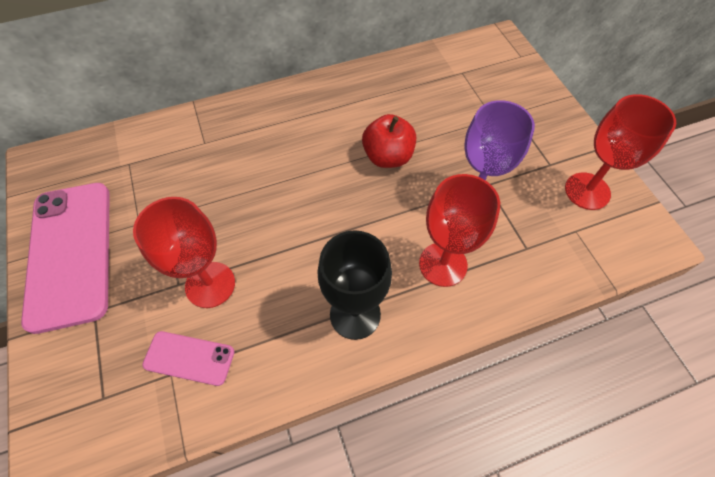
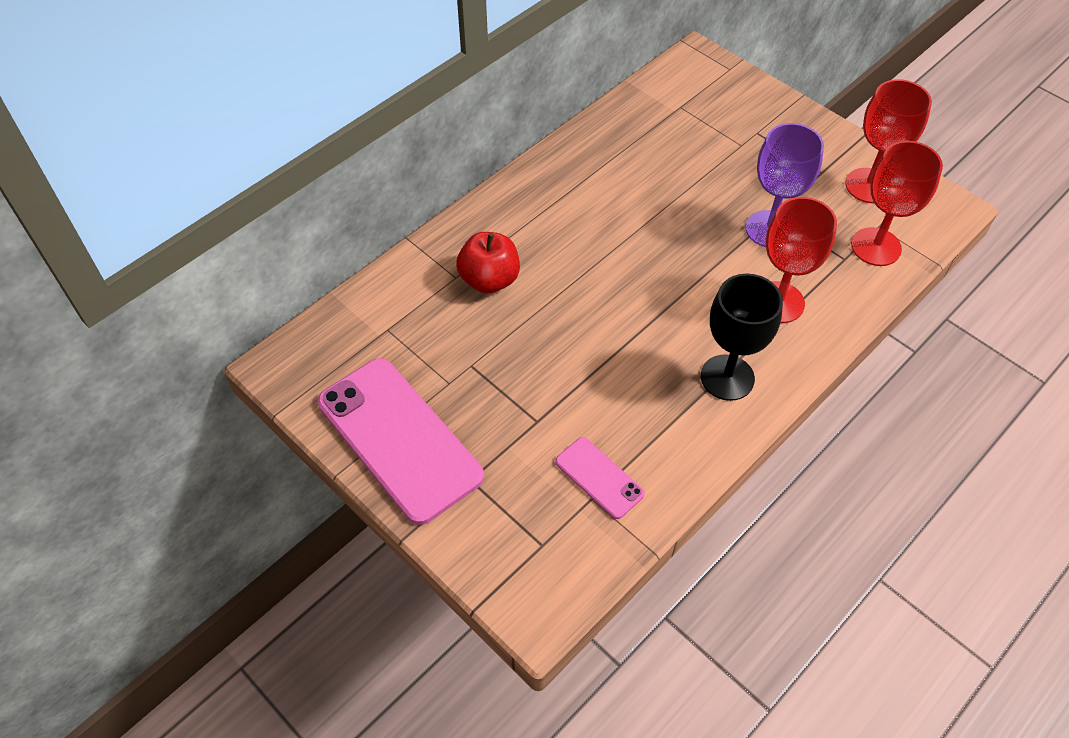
camera: 25 degrees left, 5 degrees down
(189, 358) = (599, 478): pink phone -> pink phone turned 60 degrees clockwise
(210, 284) = (570, 408): red goblet -> red goblet (876, 247)
(388, 157) = (661, 221): red apple -> red apple (489, 279)

